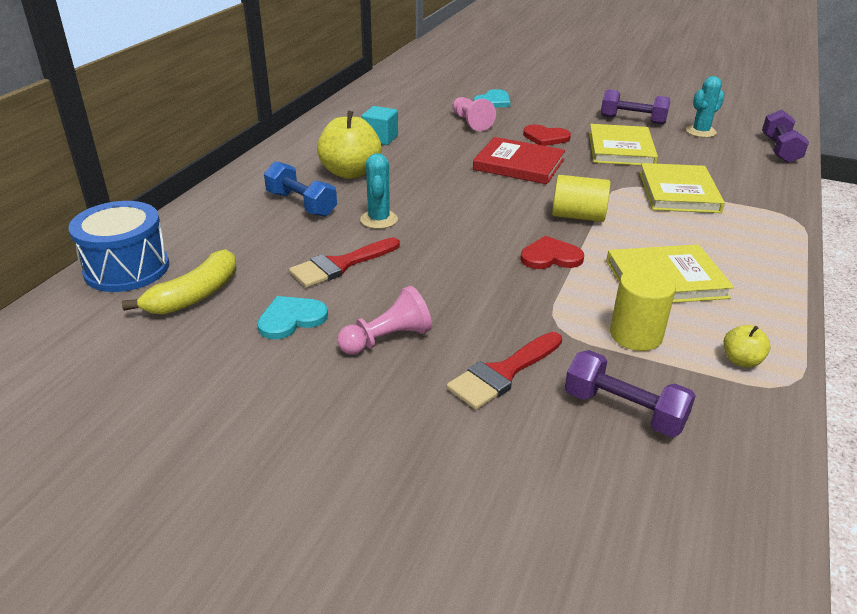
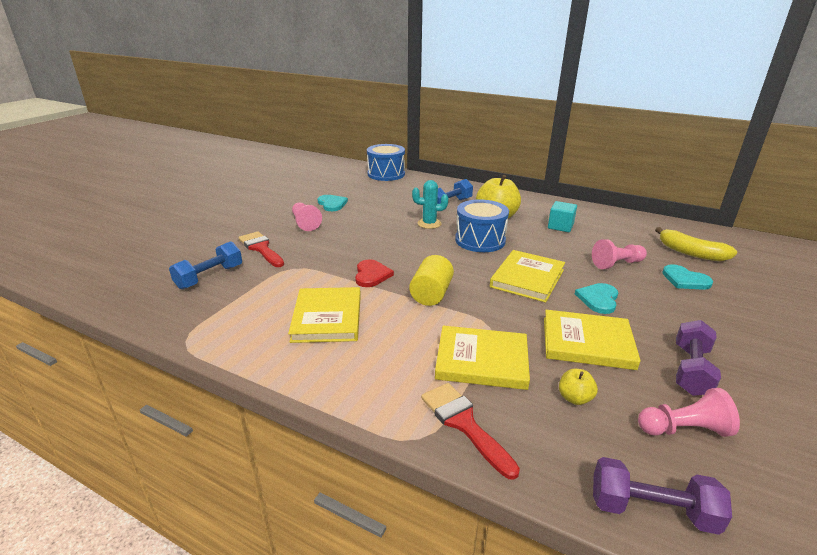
camera: 95 degrees right, 5 degrees down
(194, 295) = (359, 186): yellow banana -> yellow banana (690, 253)
(340, 265) = (378, 214): red brush -> red brush (464, 423)
(429, 186) = (480, 240): none -> blue drum
(518, 165) = (527, 278): red book -> yellow book
(545, 137) = (598, 299): red heart -> turquoise heart
(623, 410) = (209, 277): purple dumbbell -> blue dumbbell
(636, 335) = (269, 292): yellow cylinder -> none
(700, 132) = (684, 429): turquoise cactus -> pink pawn
(741, 360) = (220, 328): yellow apple -> yellow apple (574, 398)

